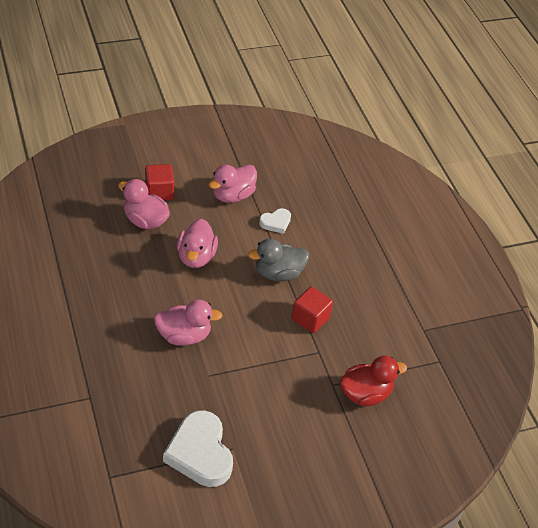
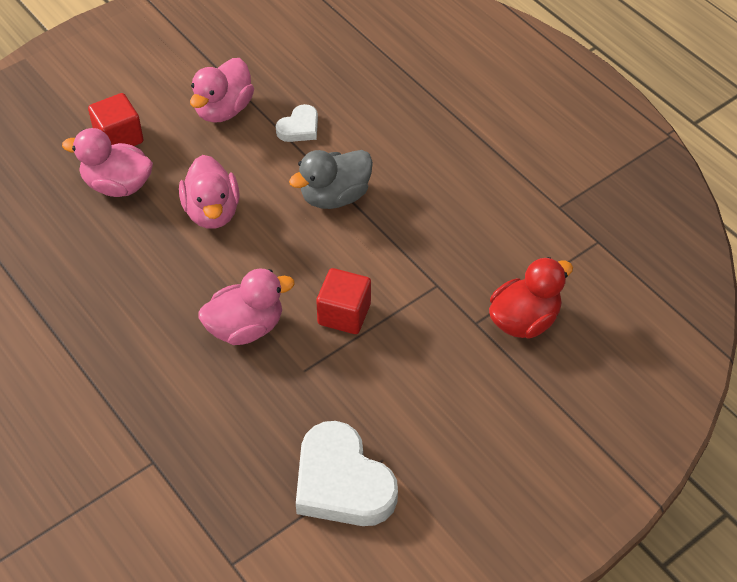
camera: 15 degrees left, 5 degrees up
(310, 319) = (405, 243): red cube -> red cube (344, 314)

